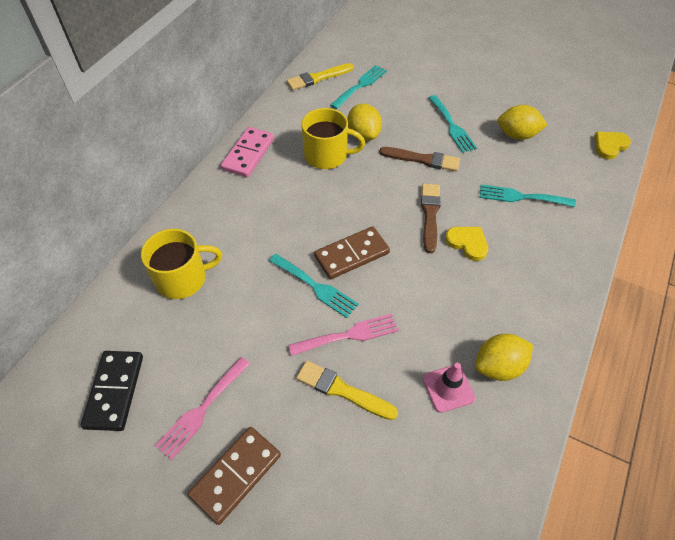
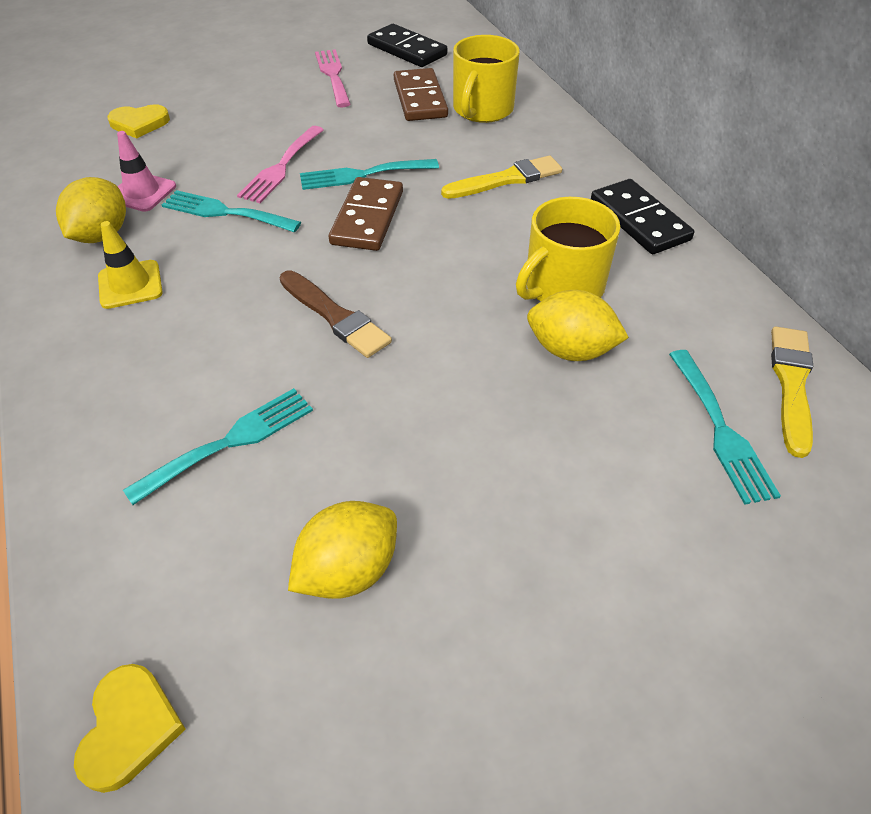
camera: 130 degrees right, 5 degrees down
(236, 475) = (261, 71): brown domino -> brown domino (420, 99)
(248, 154) = (639, 220): pink domino -> black domino
(342, 390) = (240, 139): yellow brush -> yellow brush (506, 179)
(423, 159) = (441, 382): brown brush -> none
(452, 126) = (478, 483): turquoise fork -> turquoise fork (225, 212)
(467, 243) = (248, 319): yellow heart -> yellow heart (139, 123)
(507, 311) = (130, 284): none -> yellow traffic cone

